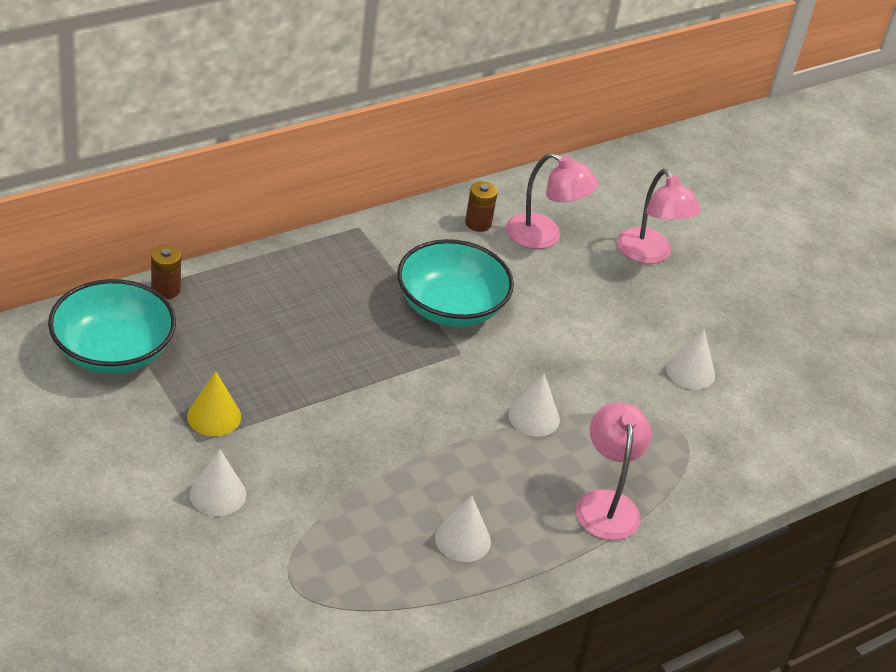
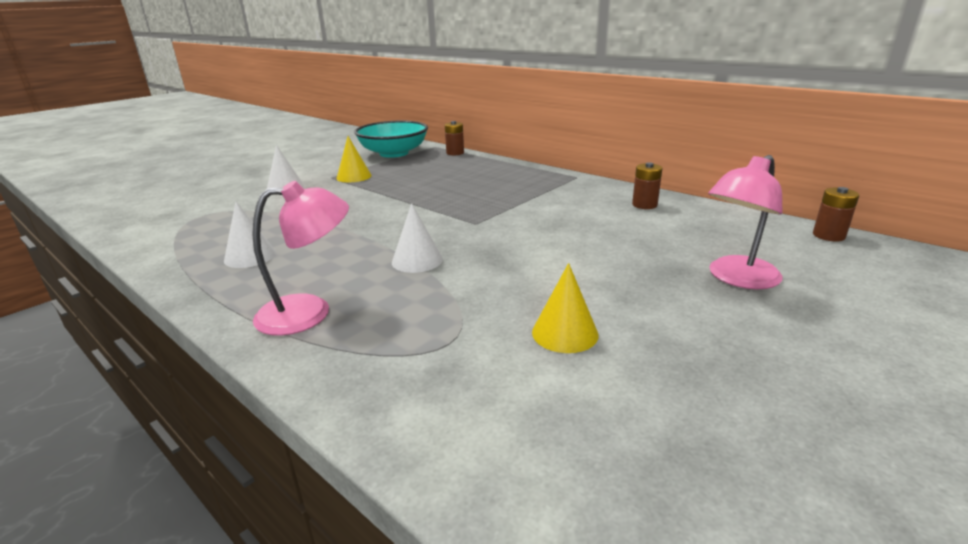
camera: 80 degrees right, 15 degrees down
(450, 307) = (527, 212): turquoise bowl -> none
(544, 236) = (672, 228): pink lamp -> none
(601, 167) = (828, 236): none -> brown battery
(690, 372) = (565, 333): white cone -> yellow cone

